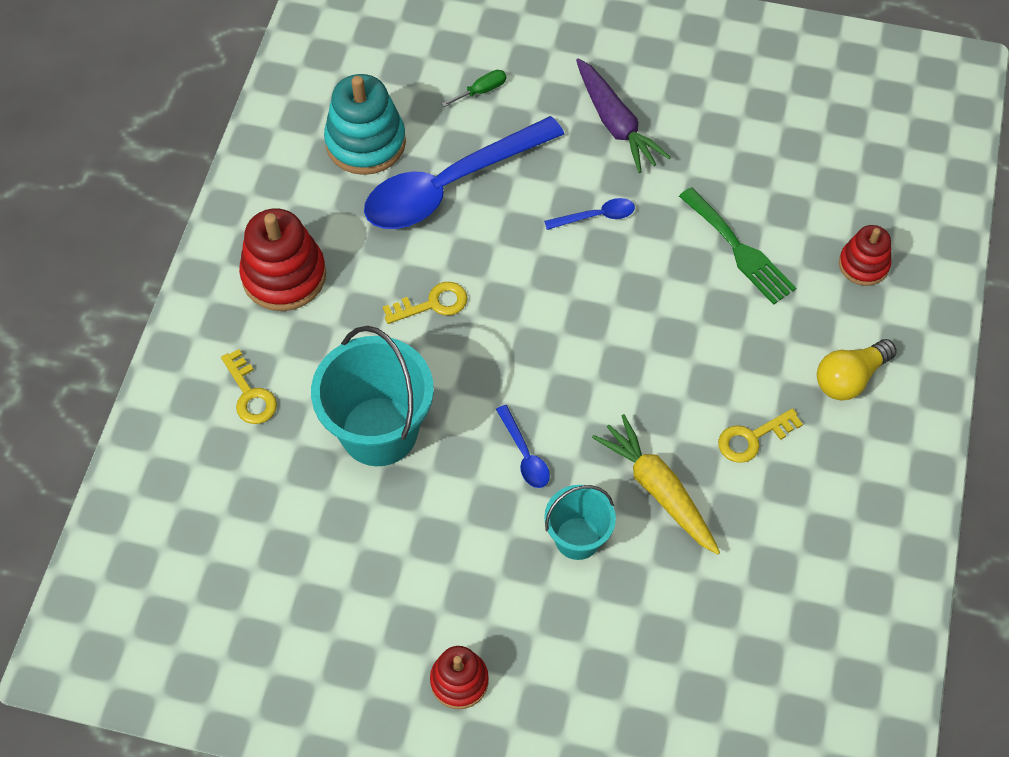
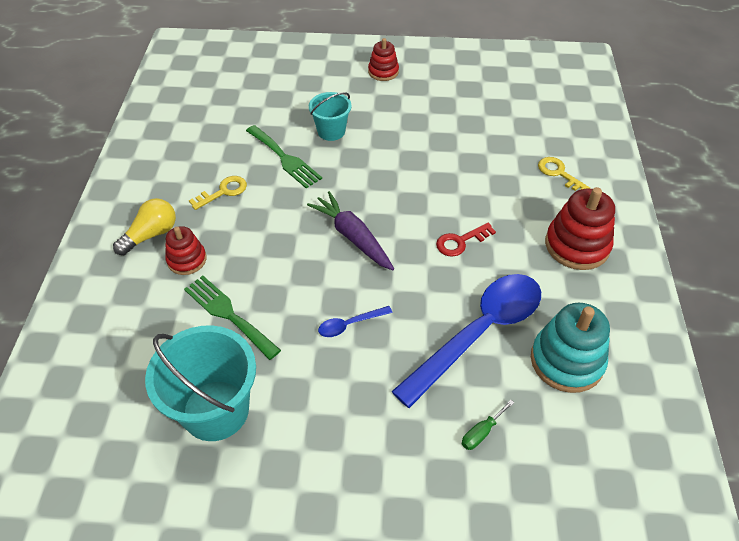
camera: 170 degrees right, 10 degrees down
(379, 431) = (467, 165): turquoise bucket -> turquoise bucket (215, 410)
(432, 304) = (460, 242): yellow key -> red key
(524, 454) = (372, 165): blue spoon -> none
(615, 123) = (345, 417): purple carrot -> purple carrot (352, 237)
(658, 490) = (284, 158): yellow carrot -> green fork
(863, 264) = (125, 317): red stacking toy -> red stacking toy (187, 260)

